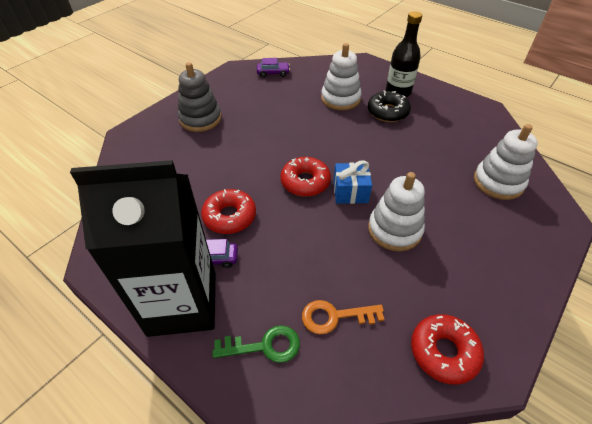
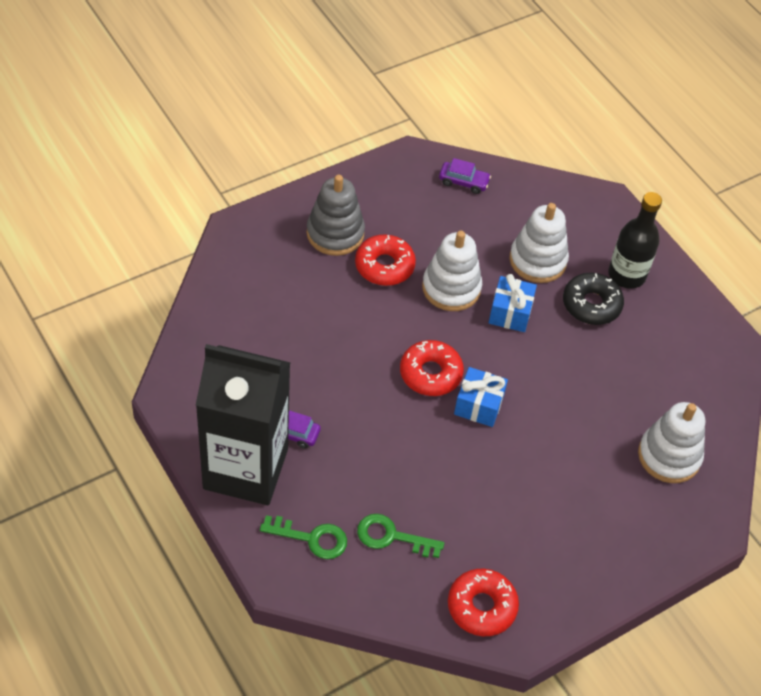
camera: 15 degrees right, 5 degrees up
(229, 216) = (325, 388): red donut -> red donut (384, 266)
(335, 317) = (392, 537): orange key -> green key
(339, 130) = (510, 313): none -> blue gift
(394, 230) = (504, 470): white stacking toy -> white stacking toy (451, 288)

